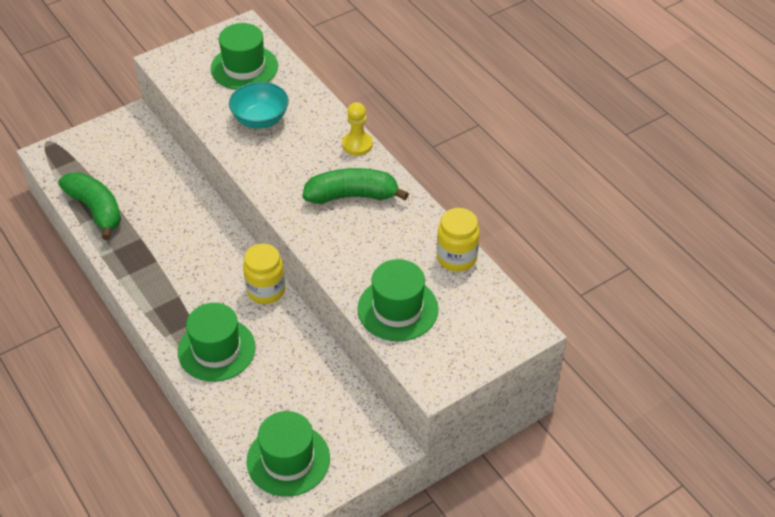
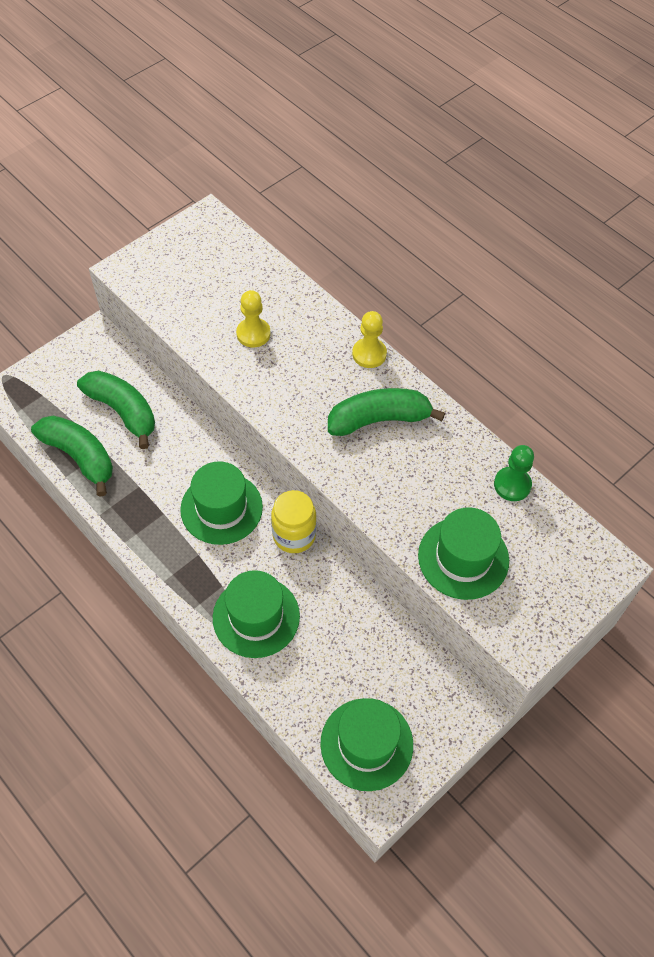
camera: 10 degrees left, 10 degrees up
(141, 179) = (123, 411): none -> green banana
(244, 67) = (219, 269): green hat -> green hat (221, 508)
(260, 119) = (253, 334): turquoise bowl -> yellow pawn
(456, 258) = (512, 485): yellow jar -> green pawn

